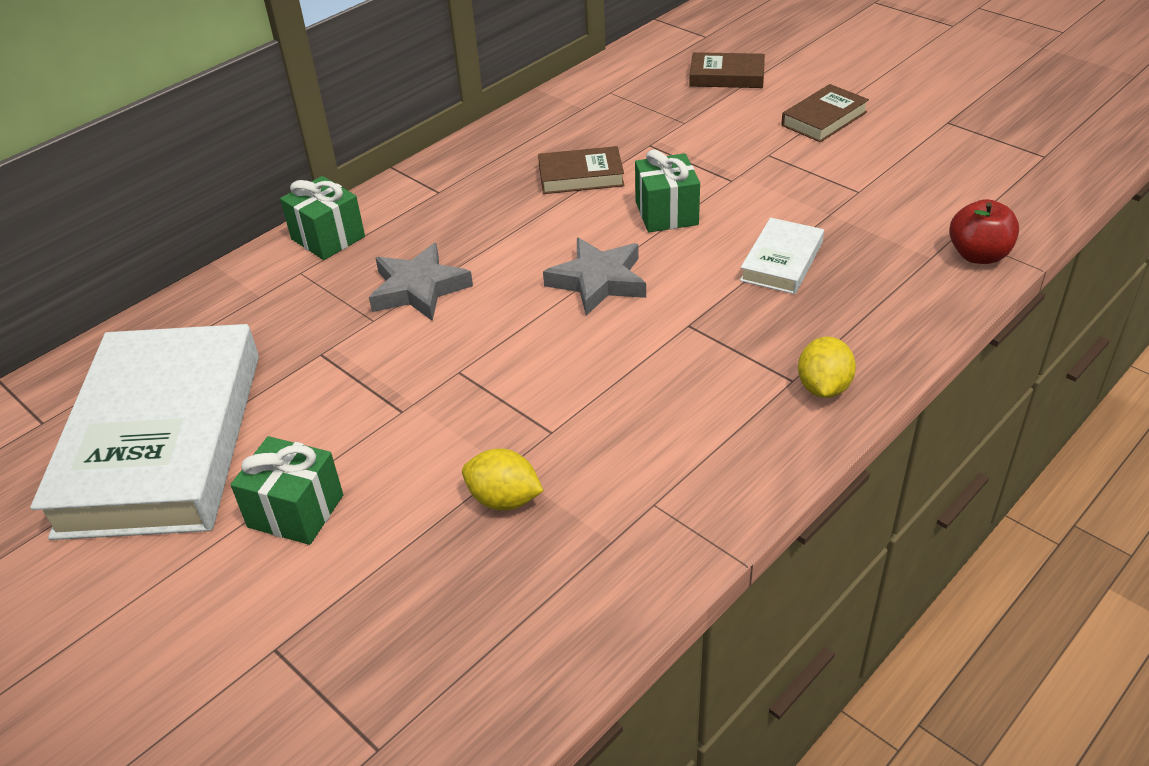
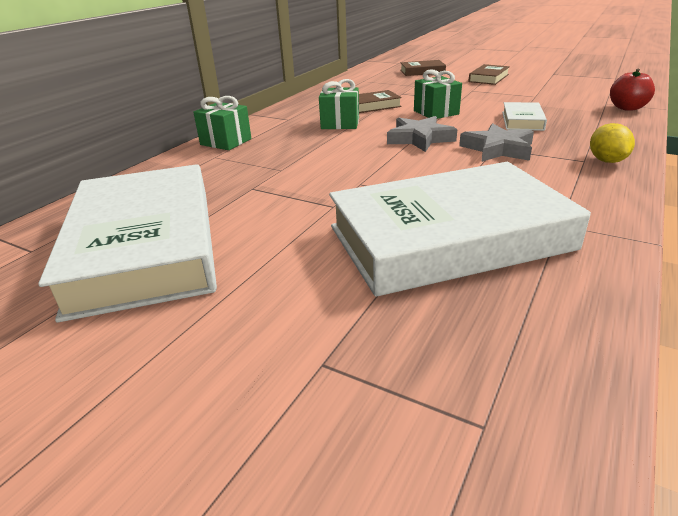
camera: 15 degrees left, 10 degrees down
(296, 511) = (284, 269): green gift -> green gift (340, 123)
(419, 289) = (303, 154): grey star -> grey star (497, 149)
(504, 499) = (449, 238): yellow lemon -> white book

